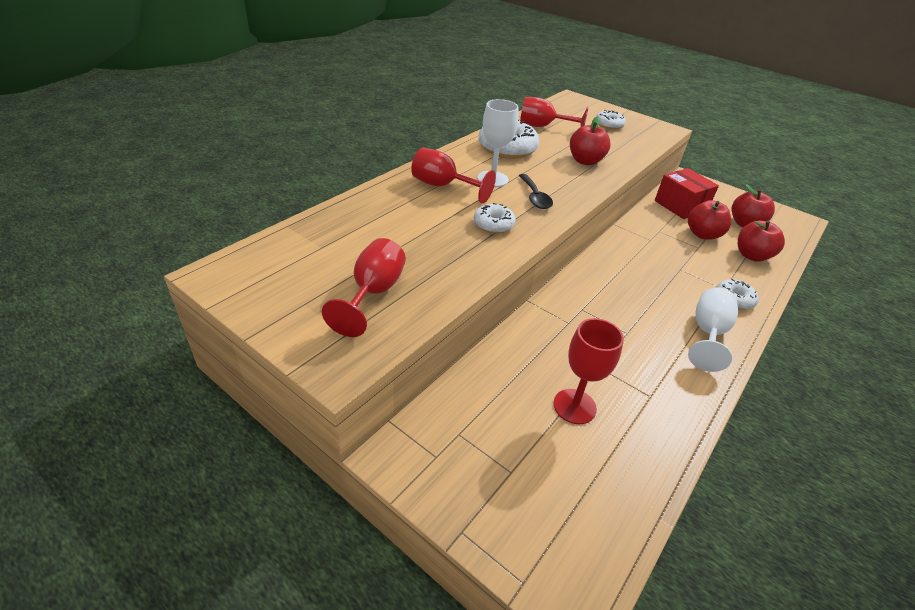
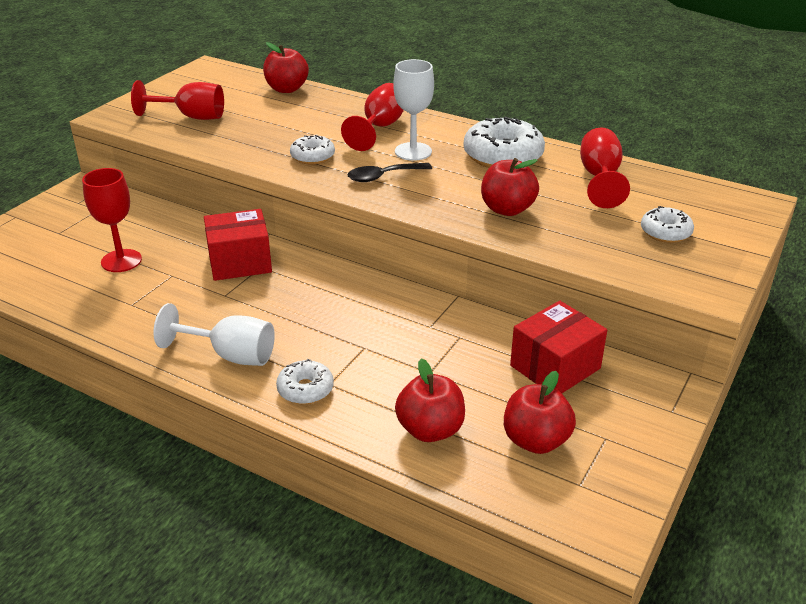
camera: 85 degrees right, 5 degrees down
(575, 320) = (240, 262): none -> red box
(703, 234) = (471, 381): red apple -> red apple (287, 89)

